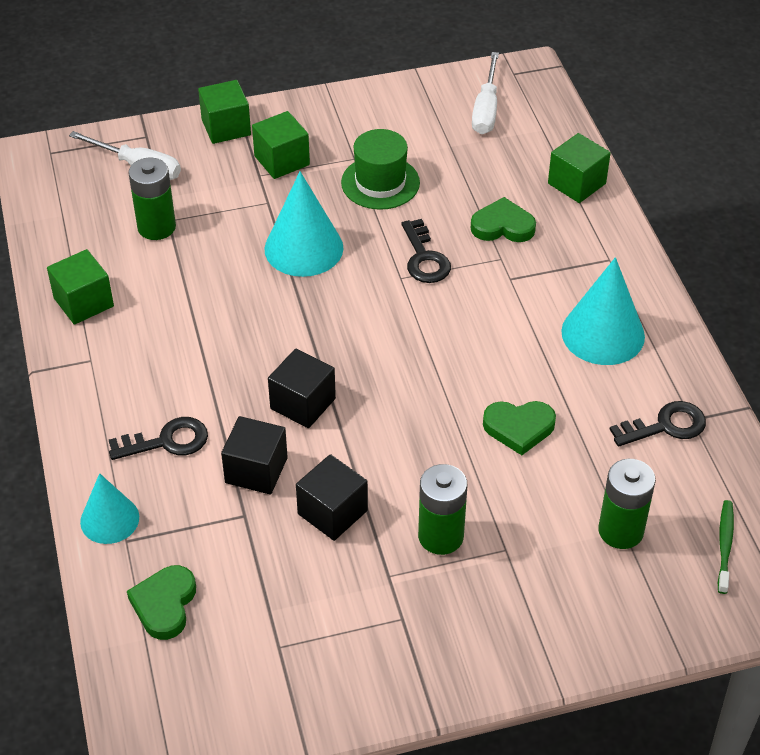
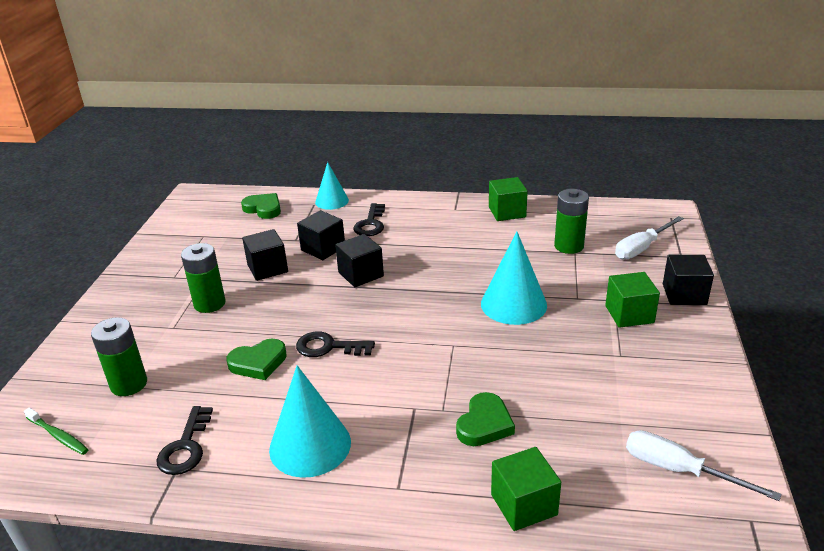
camera: 115 degrees right, 15 degrees down
(226, 127) = (684, 294): green cube -> black cube
(380, 183) = (579, 362): green hat -> none
(424, 258) = (468, 363): black key -> black key (328, 347)
(519, 428) = (258, 363): green heart -> green heart turned 135 degrees counterclockwise

